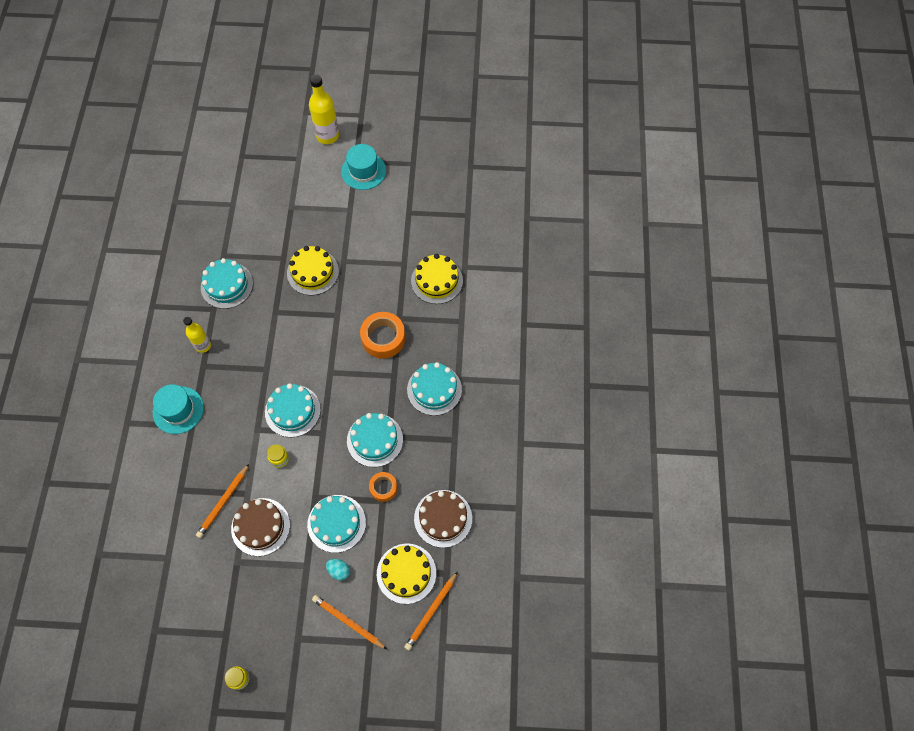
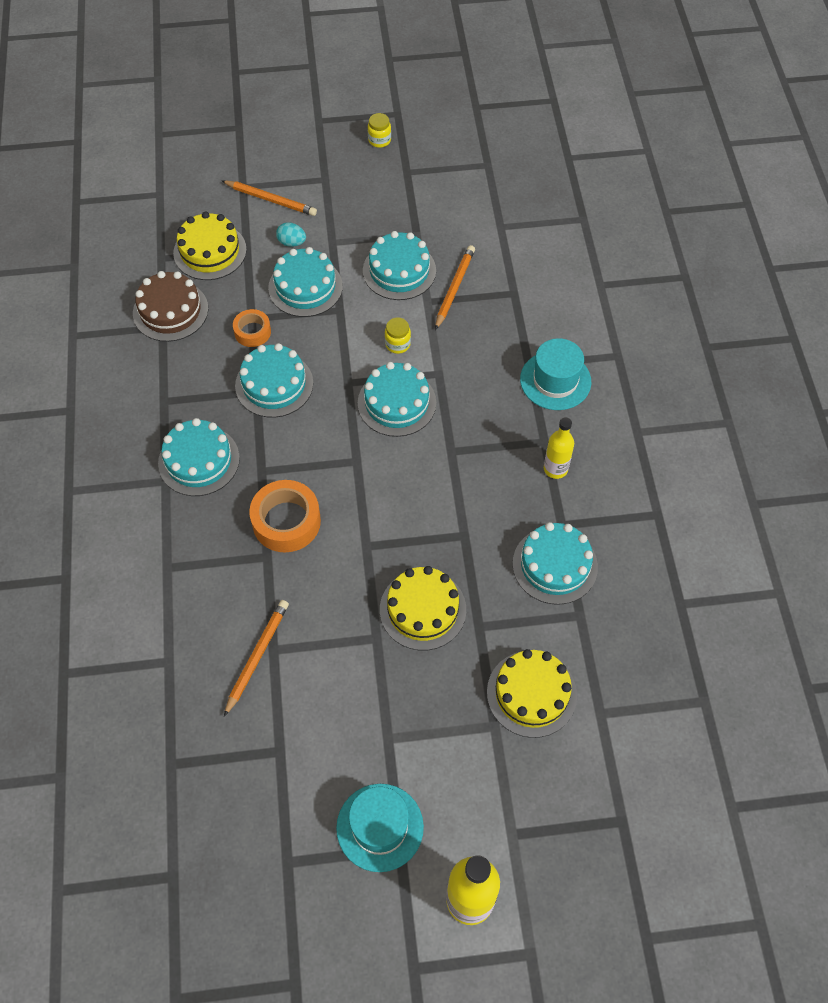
camera: 170 degrees right, 5 degrees down
(260, 526) = (399, 271): brown cake -> turquoise cake
(431, 612) = (175, 221): orange pencil -> orange pencil (257, 656)
(437, 281) = (213, 628): yellow cake -> yellow cake (531, 693)

